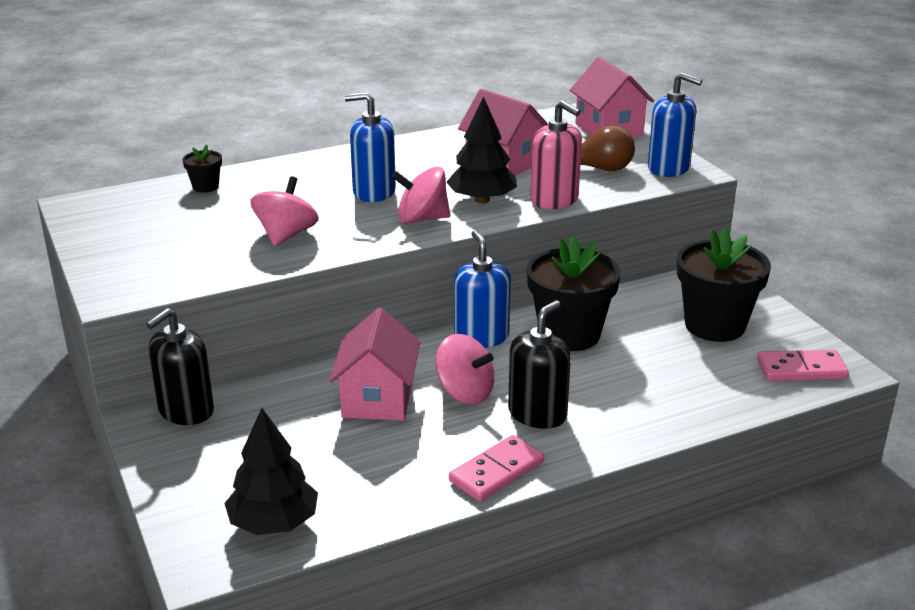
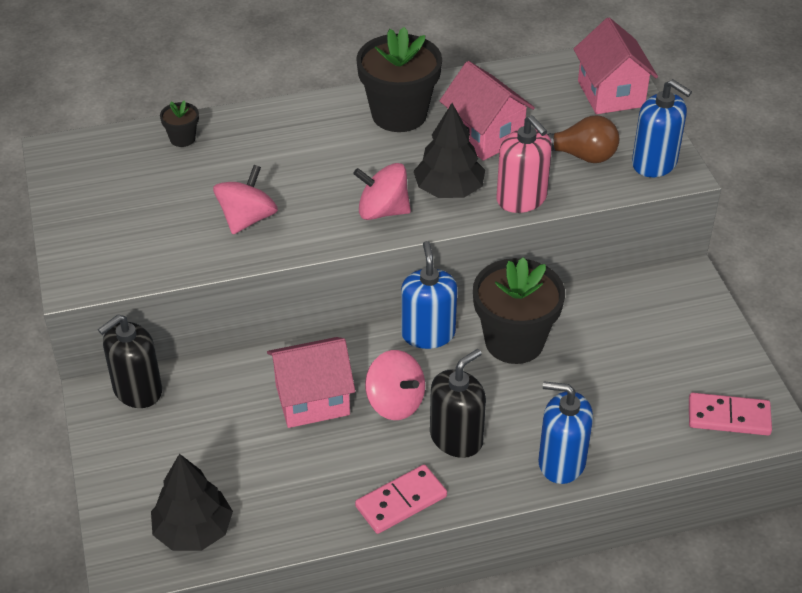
camera: 10 degrees right, 15 degrees up
(374, 192) = (344, 165): blue soap dispenser -> blue soap dispenser (561, 462)
(377, 399) = (312, 400): pink house -> pink house turned 60 degrees clockwise
(715, 325) = (662, 348): black flower pot -> black flower pot (399, 114)

